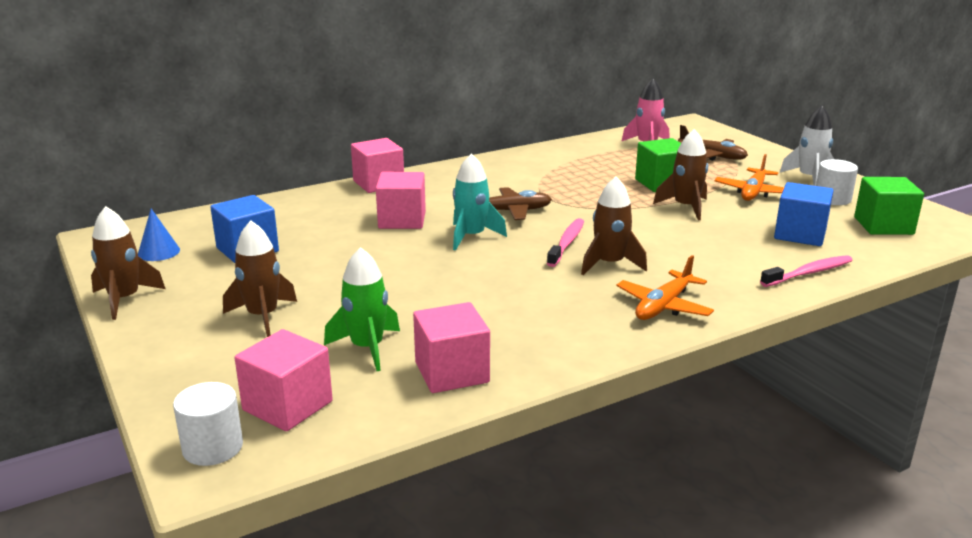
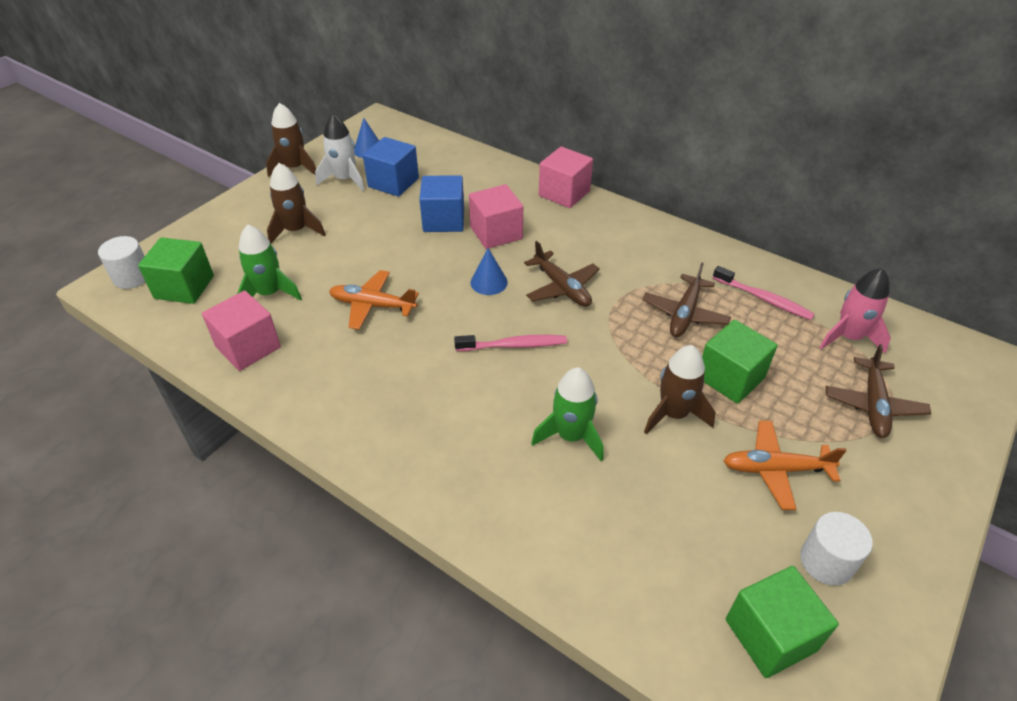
camera: 65 degrees right, 20 degrees up
(287, 406) = (184, 287): pink cube -> green cube
(472, 236) = (489, 282): turquoise rocket -> blue cone
(583, 180) = (684, 314): none -> brown plane
(609, 264) = (484, 387): brown rocket -> none
(663, 306) = (413, 447): orange plane -> orange plane (372, 305)
(687, 244) = (571, 436): none -> green rocket
(800, 234) = (670, 538): blue cube -> blue cube (443, 220)
(808, 273) = (559, 561): pink toothbrush -> pink toothbrush (763, 299)
(809, 178) = (885, 524): white rocket -> white rocket (345, 179)

